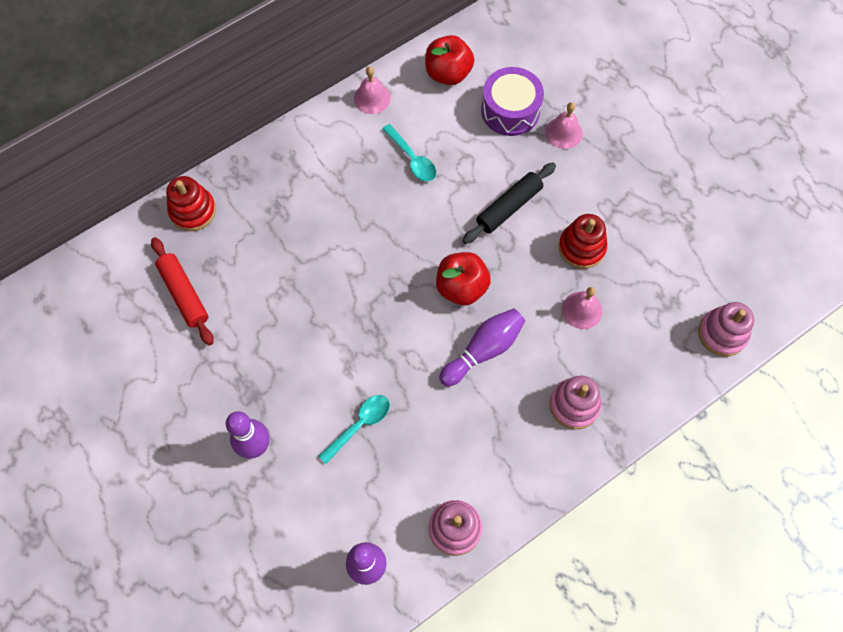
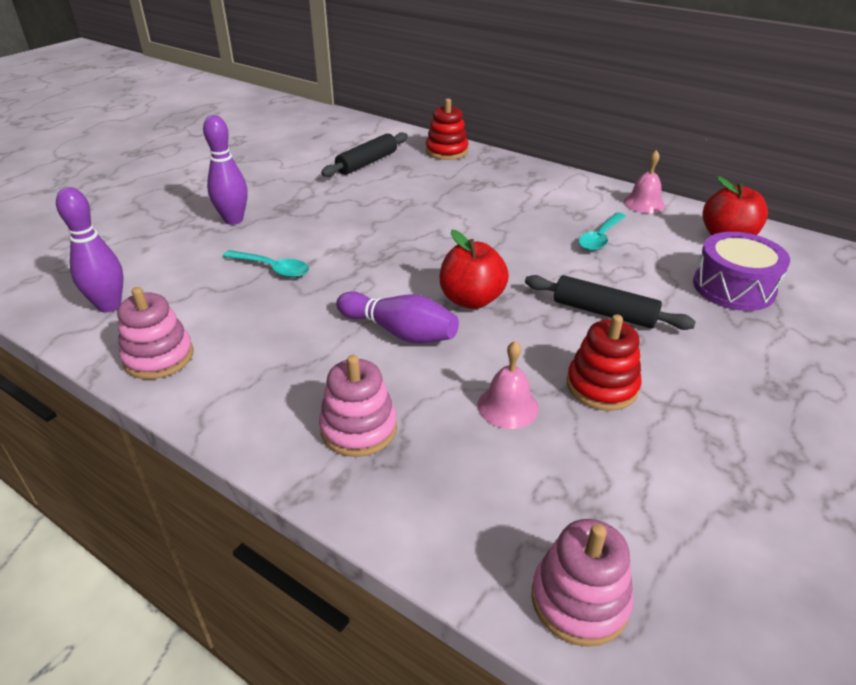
camera: 70 degrees right, 30 degrees down
(184, 294) = (367, 163): red rolling pin -> black rolling pin
(564, 132) = (754, 335): pink bell -> none

